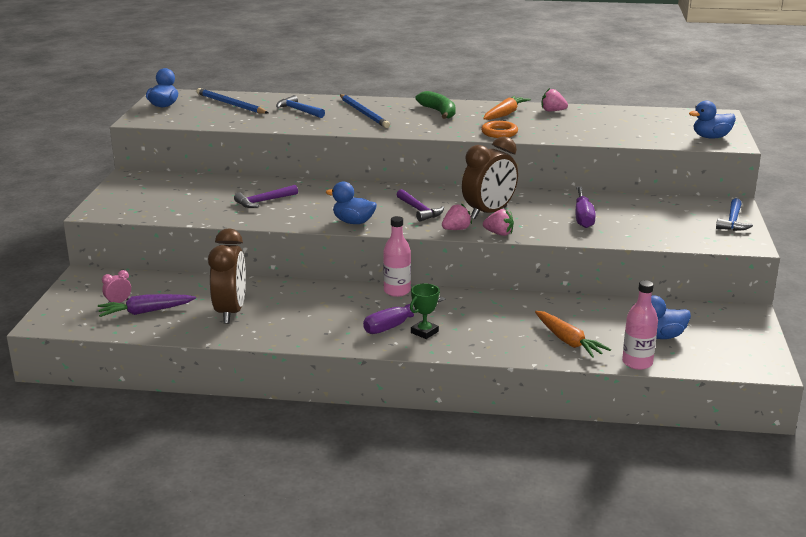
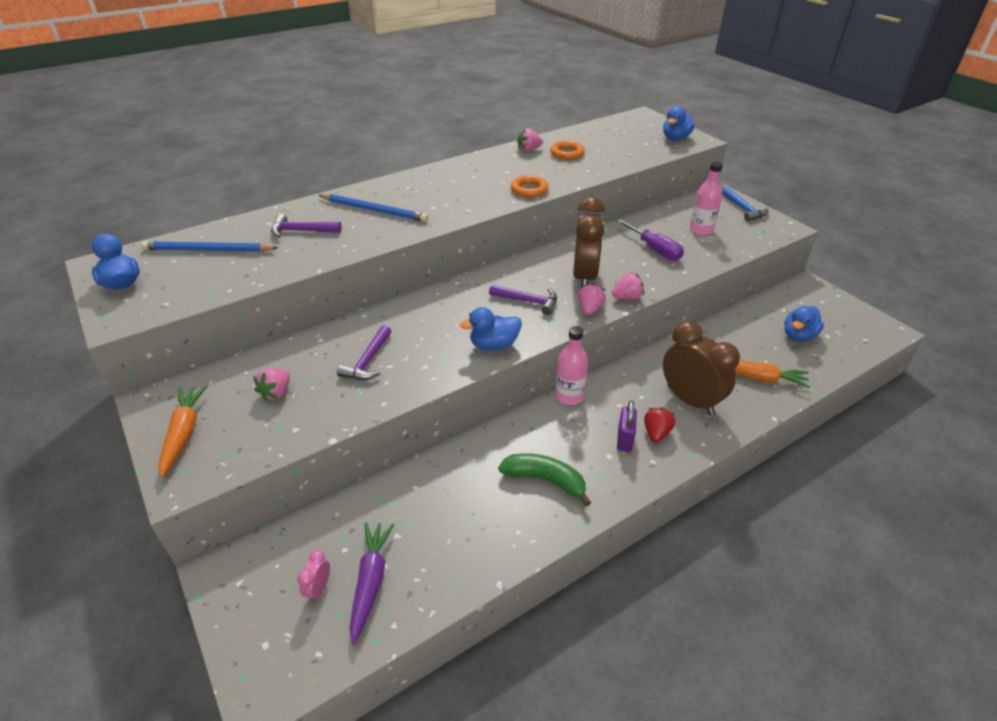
camera: 40 degrees left, 15 degrees up
(146, 312) = (370, 582): purple carrot -> purple carrot turned 150 degrees clockwise
(192, 196) = (276, 392): none -> pink strawberry
(230, 312) = (461, 520): brown clock -> brown clock (690, 400)
(299, 110) = (301, 231): blue hammer -> purple hammer
(395, 325) = (624, 439): purple screwdriver -> purple padlock
(424, 332) = (656, 433): green trophy -> red strawberry
(439, 112) = (441, 184): green banana -> green banana (545, 480)
(505, 114) = (499, 167): orange carrot -> orange carrot (183, 433)
(581, 121) = (567, 153): none -> orange ring
(637, 363) = (825, 373): pink bottle -> pink bottle (701, 230)

